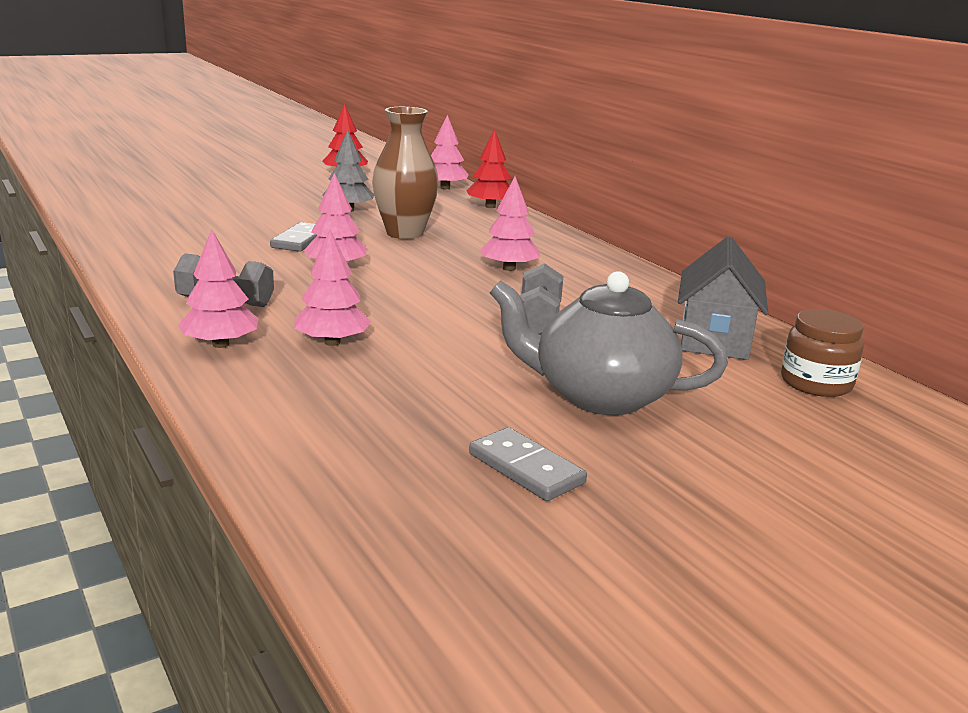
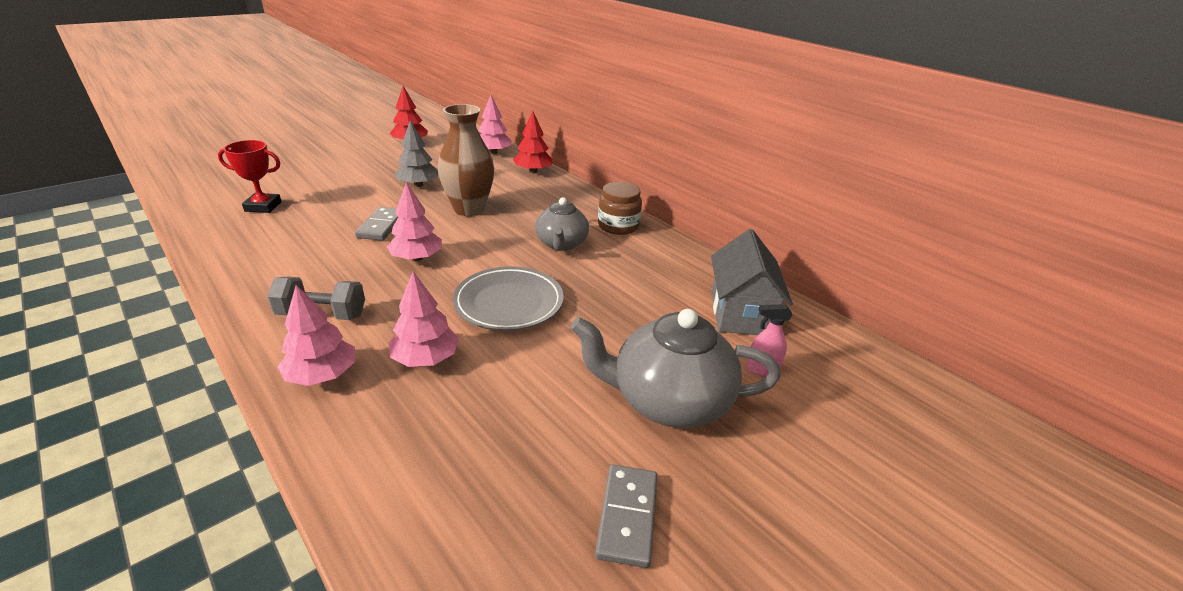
camera: 10 degrees left, 10 degrees up
(171, 217) = (263, 206): none -> red trophy
(434, 309) = (509, 303): none -> grey plate
(509, 268) = (561, 244): pink tree -> grey teapot
(525, 468) = (627, 516): grey domino -> grey domino turned 60 degrees clockwise
(538, 320) = (597, 307): grey dumbbell -> none
(723, 383) = (761, 369): none -> pink spray bottle
(816, 383) = (830, 358): brown jar -> brown jar (618, 226)

